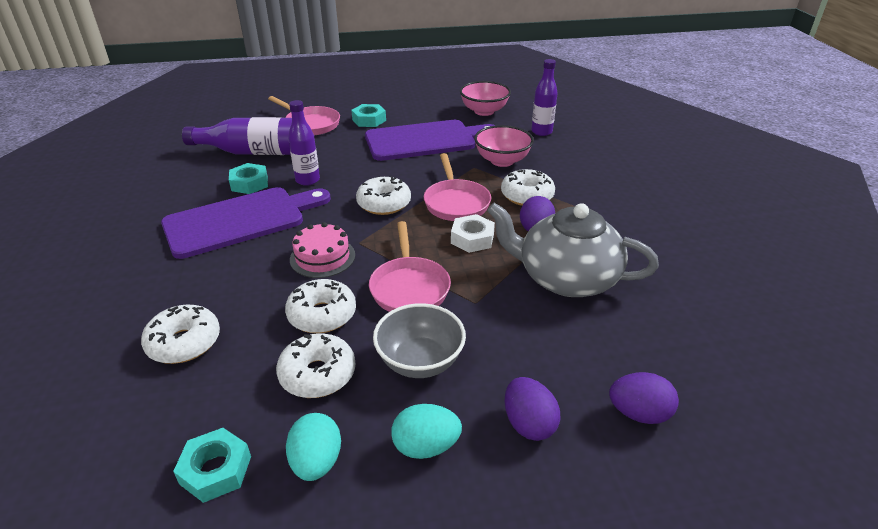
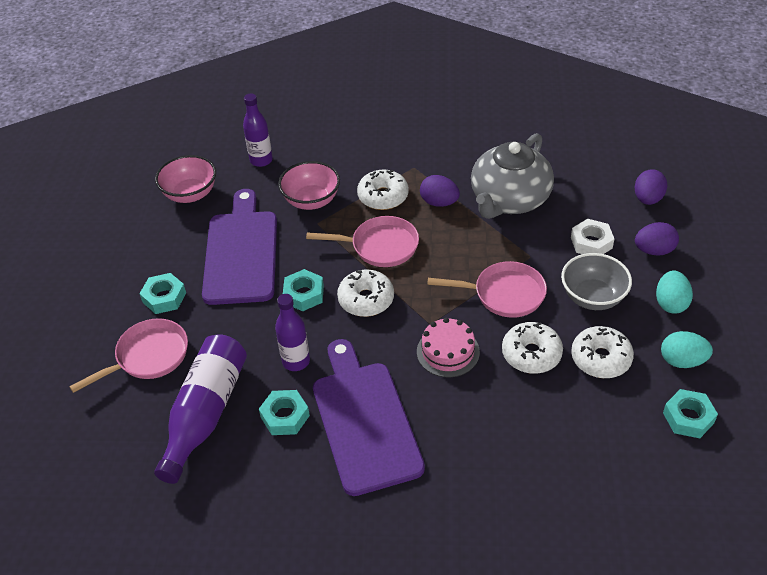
camera: 75 degrees left, 10 degrees up
(184, 343) = (554, 452): white donut -> none
(384, 173) = (304, 294): none -> turquoise nut
(472, 239) = (443, 244): white nut -> white nut (591, 242)

